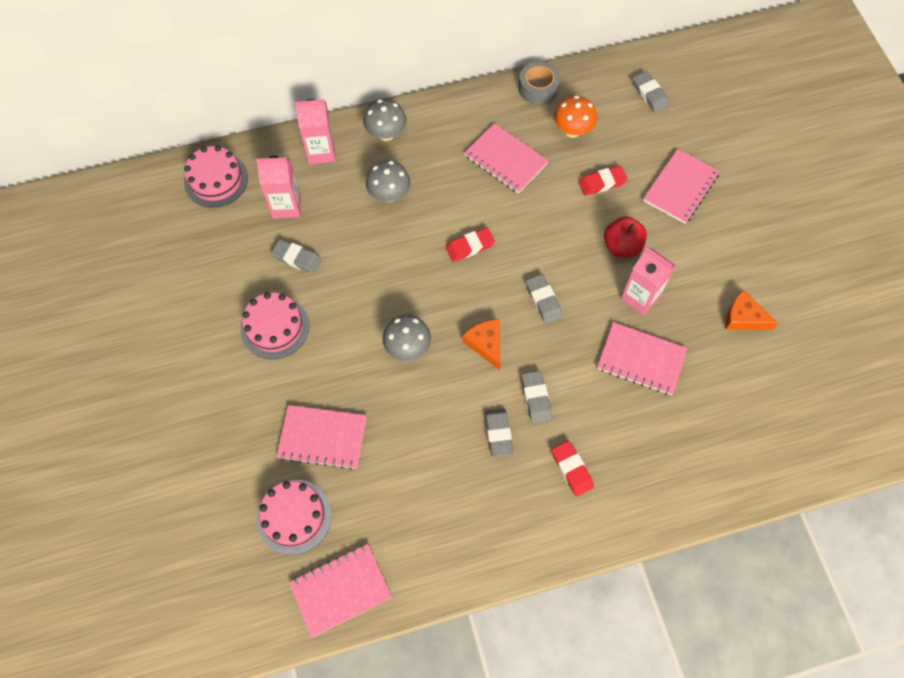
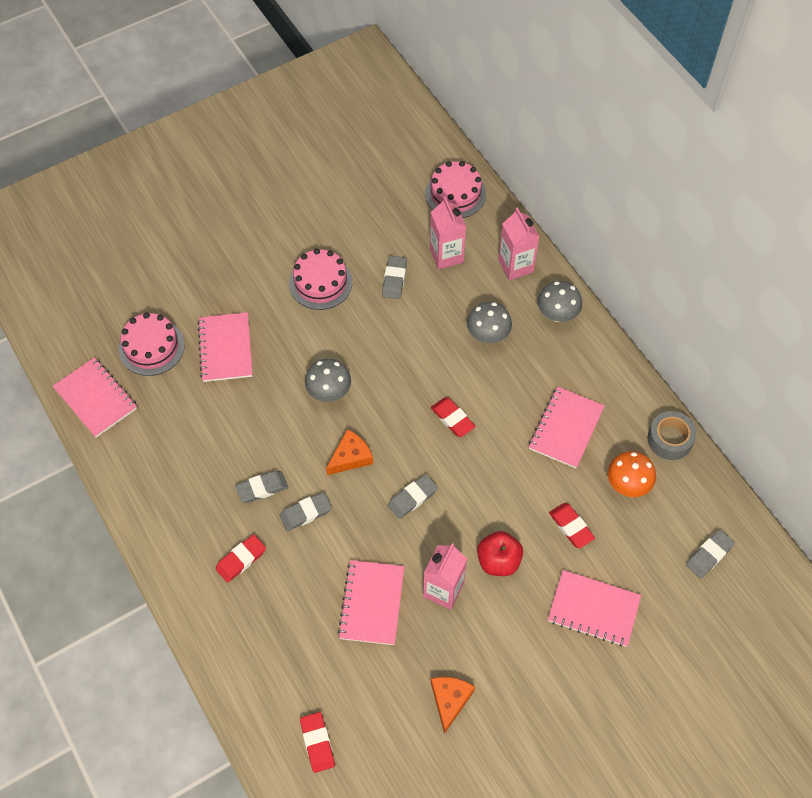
camera: 75 degrees right, 5 degrees down
(767, 436) = (317, 743): none -> red eraser

